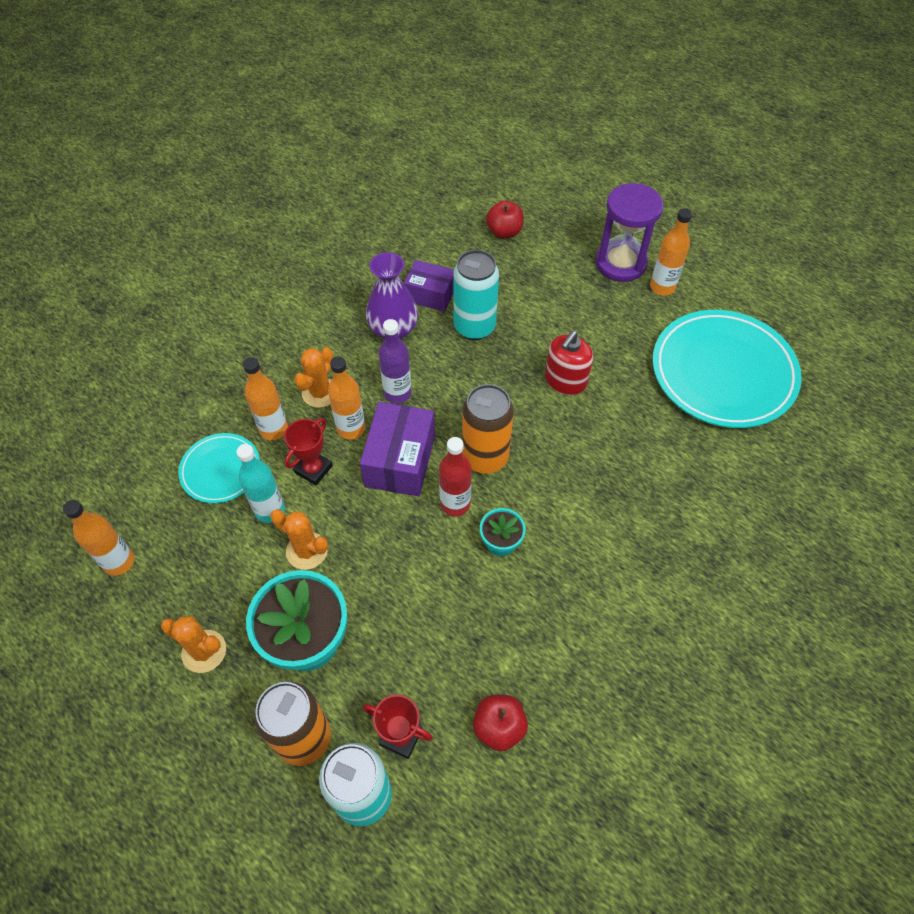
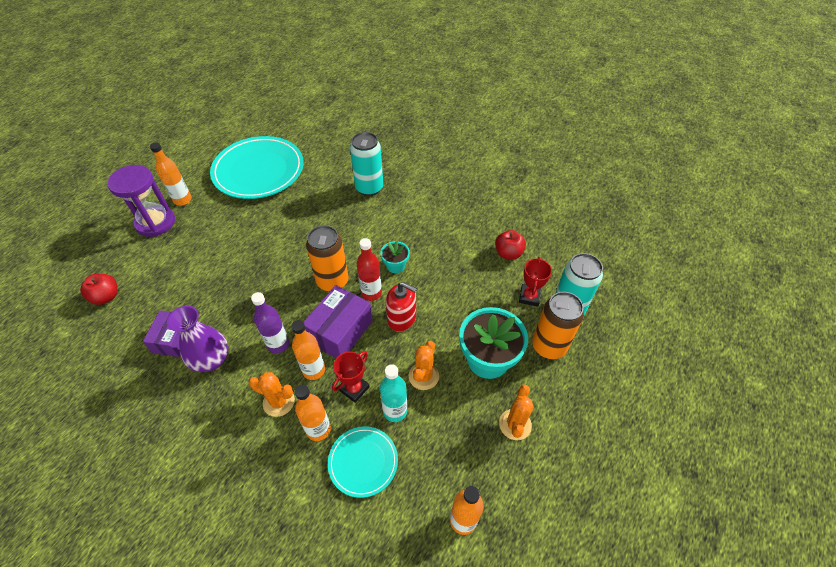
camera: 100 degrees left, 5 degrees down
(313, 469) = (354, 388): red trophy -> red trophy turned 75 degrees counterclockwise
(400, 461) = (340, 331): purple box -> purple box turned 60 degrees counterclockwise
(474, 327) = (212, 303): turquoise can -> turquoise can (369, 188)
(565, 381) = (265, 245): red soap dispenser -> red soap dispenser (402, 318)

